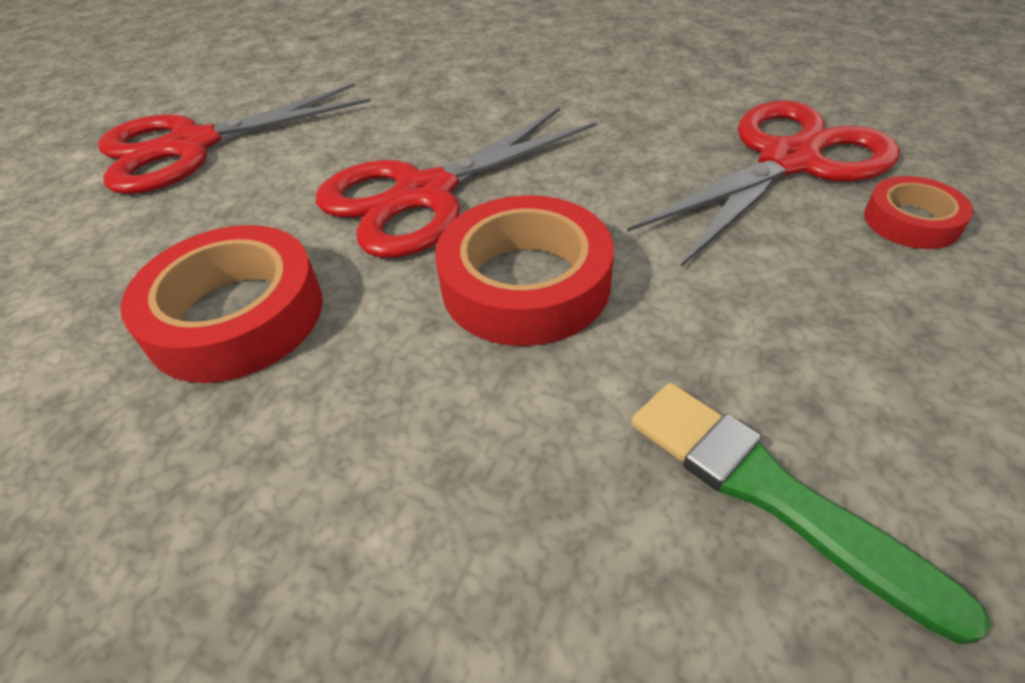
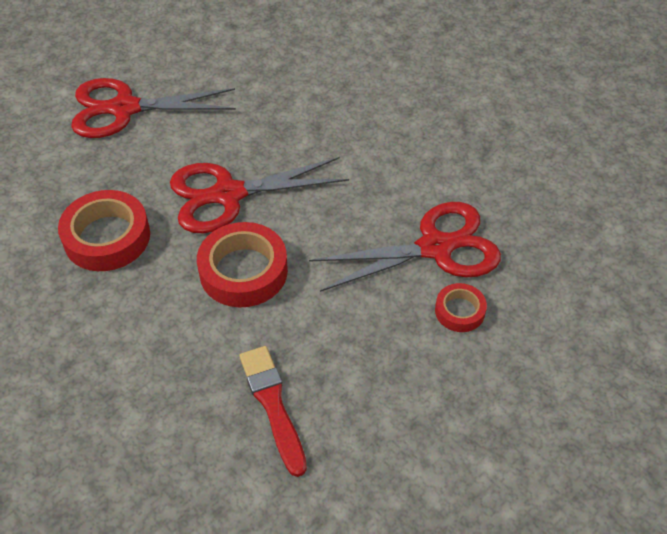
camera: 20 degrees right, 5 degrees up
(773, 494) = (273, 405): green brush -> red brush

